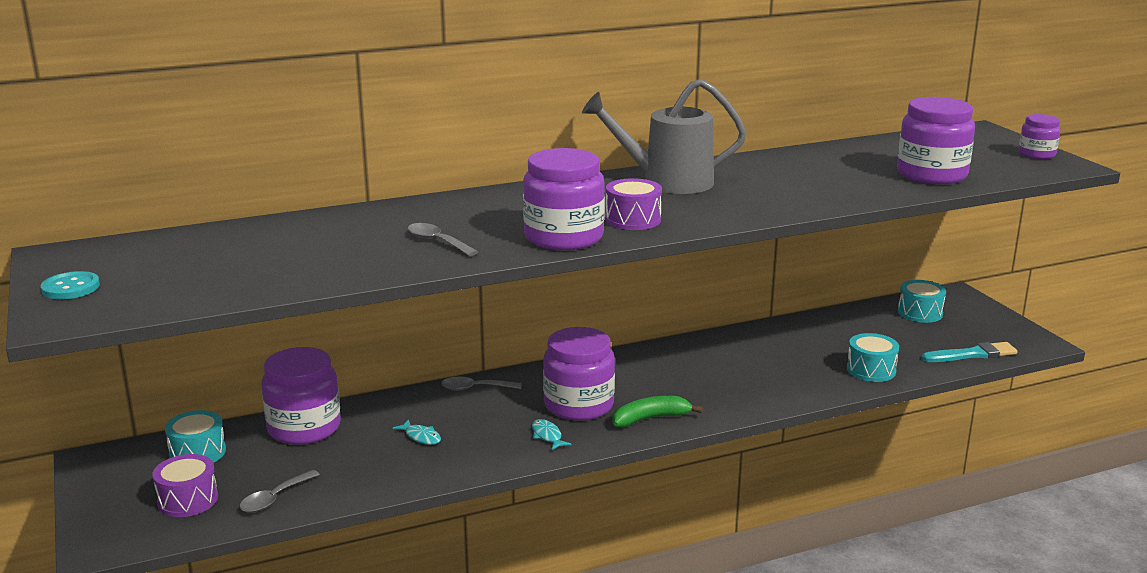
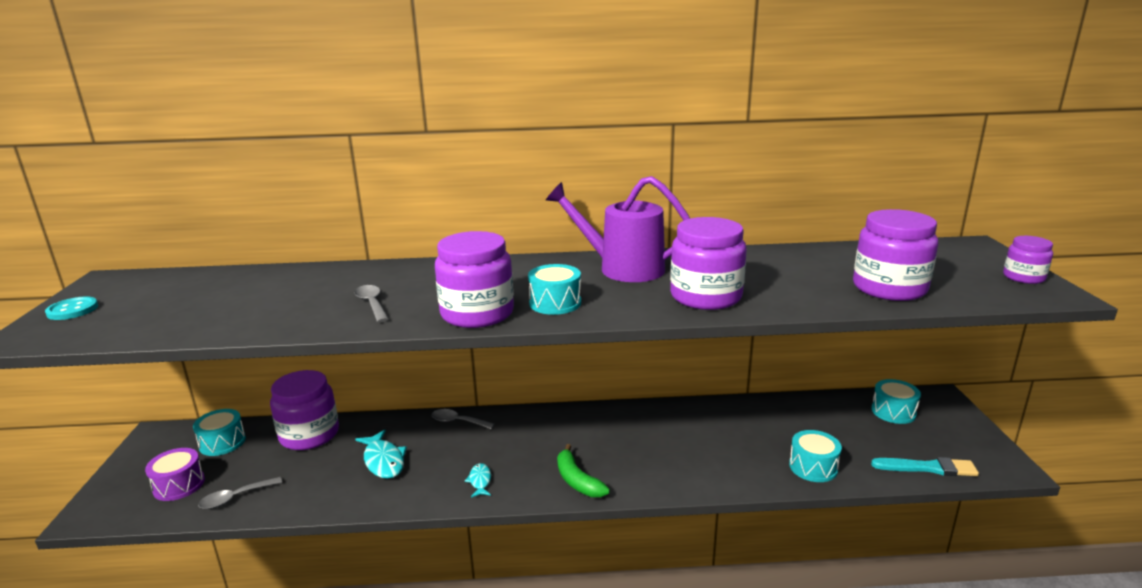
camera: 20 degrees right, 0 degrees up
(421, 437) = (383, 461): turquoise fish -> turquoise fish, size x1.74
(578, 405) = (526, 454): purple jar -> purple jar (705, 297)
(633, 220) = (555, 303): purple drum -> turquoise drum
(650, 418) = (577, 480): green banana -> green banana turned 120 degrees counterclockwise
(667, 182) = (622, 268): grey watering can -> purple watering can

